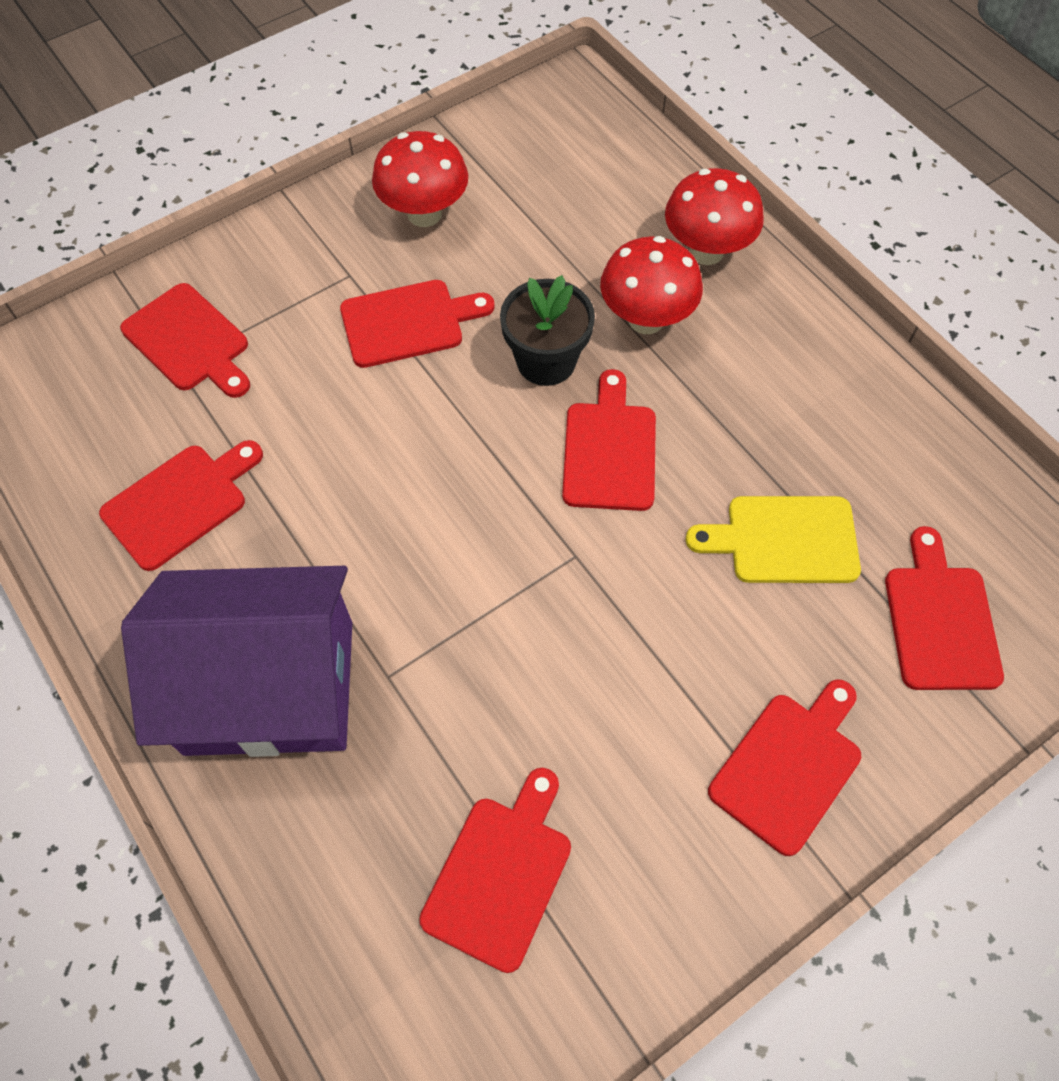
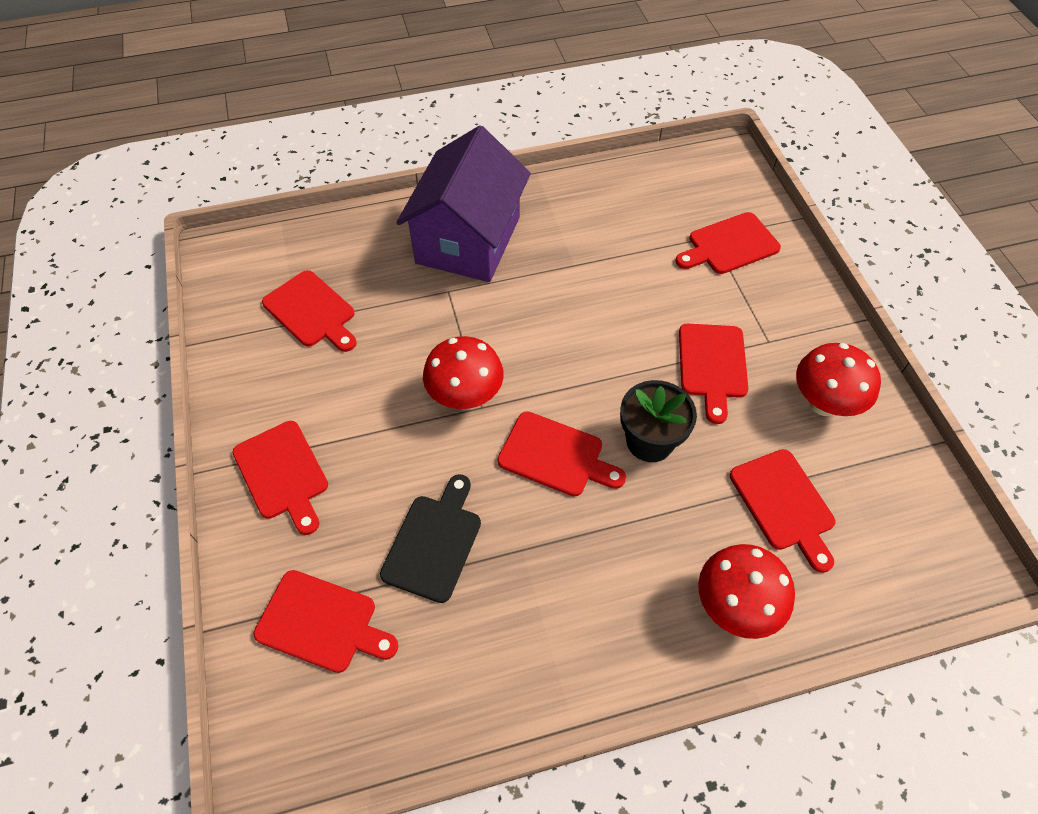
camera: 110 degrees right, 5 degrees down
(180, 502) = (605, 222): red cutting board -> red cutting board (784, 504)
(646, 319) = (670, 526): red mushroom -> red mushroom (465, 397)
(784, 540) = (434, 542): yellow cutting board -> black cutting board

